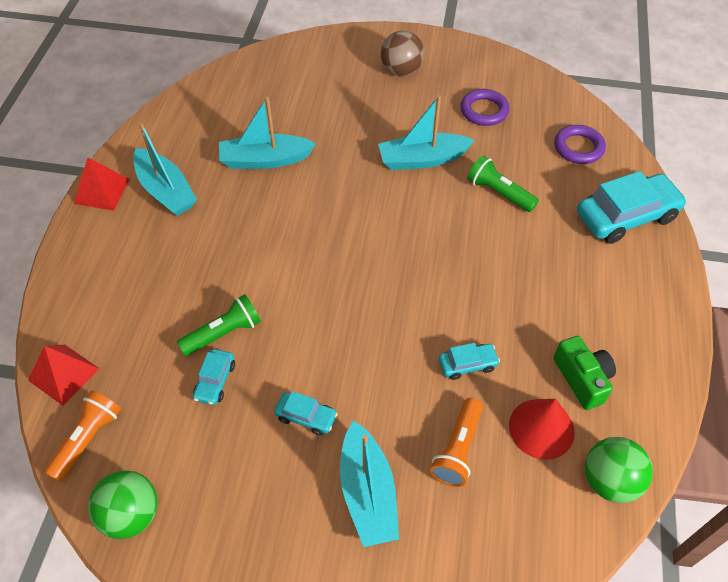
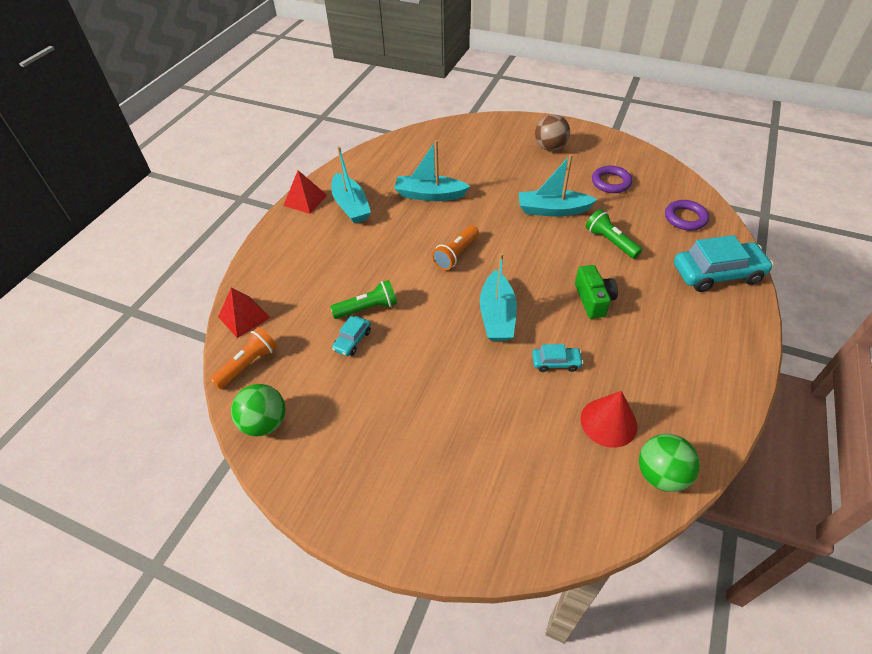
camera: 15 degrees right, 5 degrees down
(306, 417) = (415, 378): turquoise car -> none
(368, 493) = (451, 443): turquoise boat -> turquoise boat (497, 316)
(458, 449) = (533, 425): orange flashlight -> orange flashlight (456, 254)
(582, 379) = (653, 390): green camera -> green camera (593, 300)

